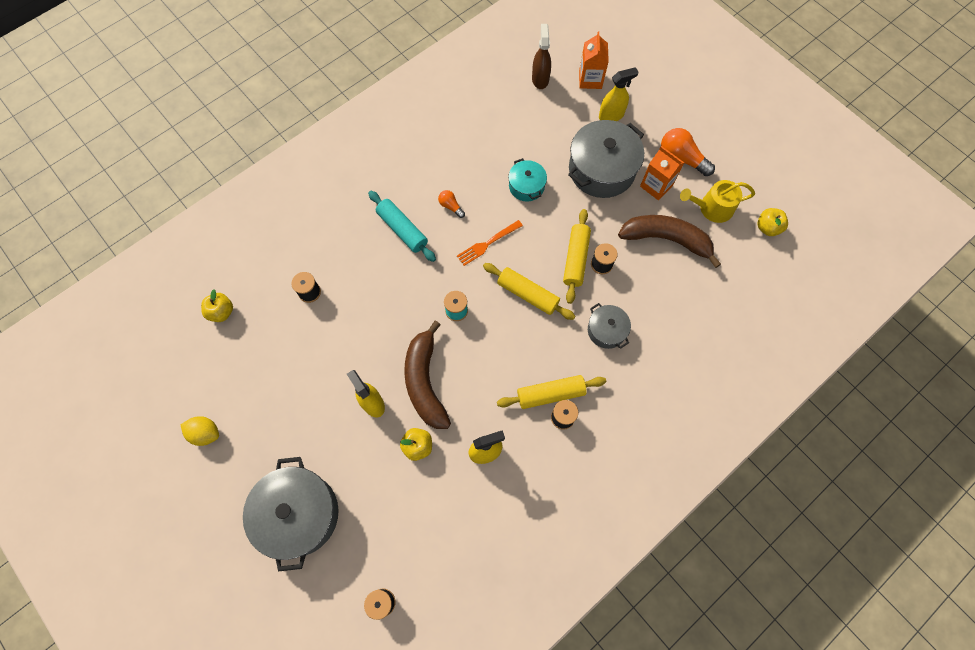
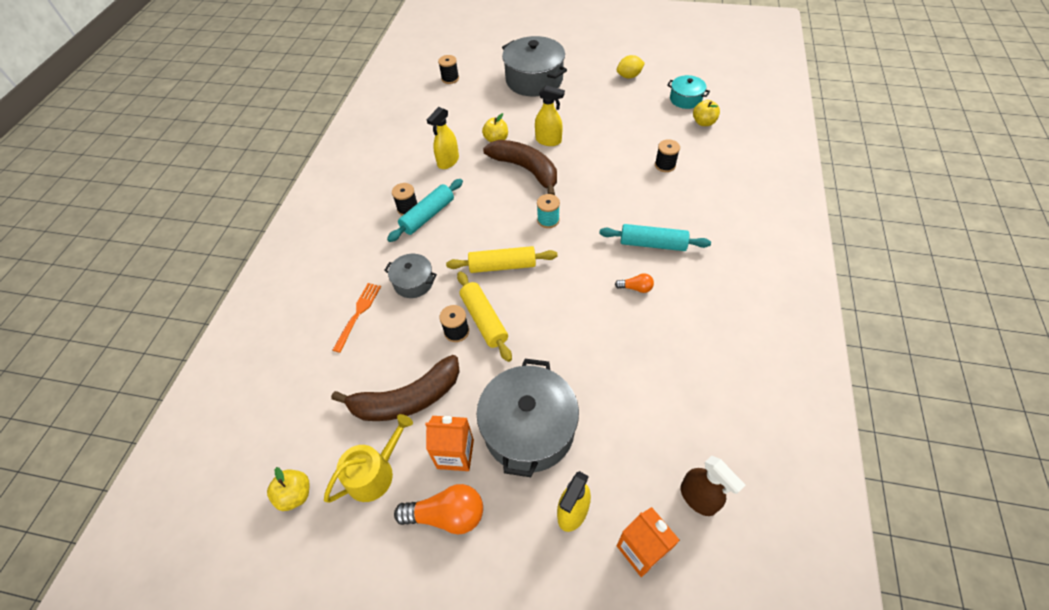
camera: 145 degrees right, 15 degrees down
(487, 243) = (573, 280): orange fork -> orange fork (358, 314)
(526, 186) = (588, 354): turquoise pot -> turquoise pot (685, 99)
(550, 394) = (428, 215): yellow rolling pin -> turquoise rolling pin

